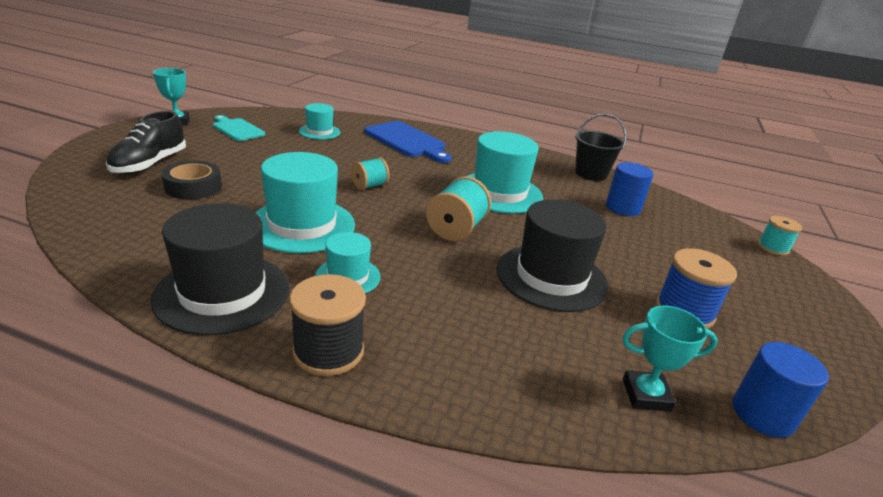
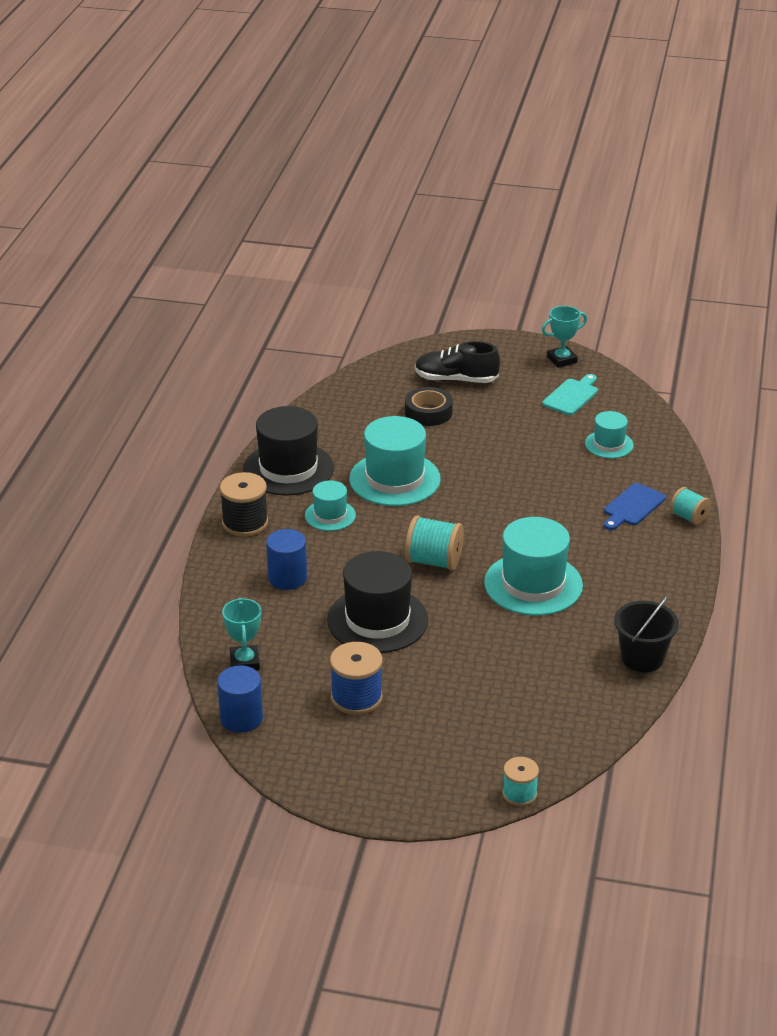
camera: 85 degrees right, 5 degrees up
(369, 186) = (492, 500): turquoise spool -> turquoise spool (688, 517)
(407, 141) = (632, 506): blue cutting board -> blue cutting board, size x0.63
(623, 208) = (553, 678): blue cylinder -> blue cylinder (287, 578)

